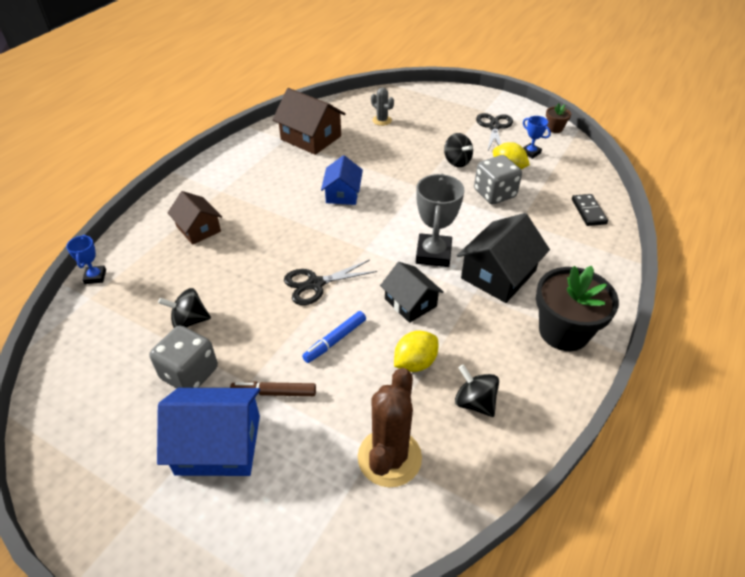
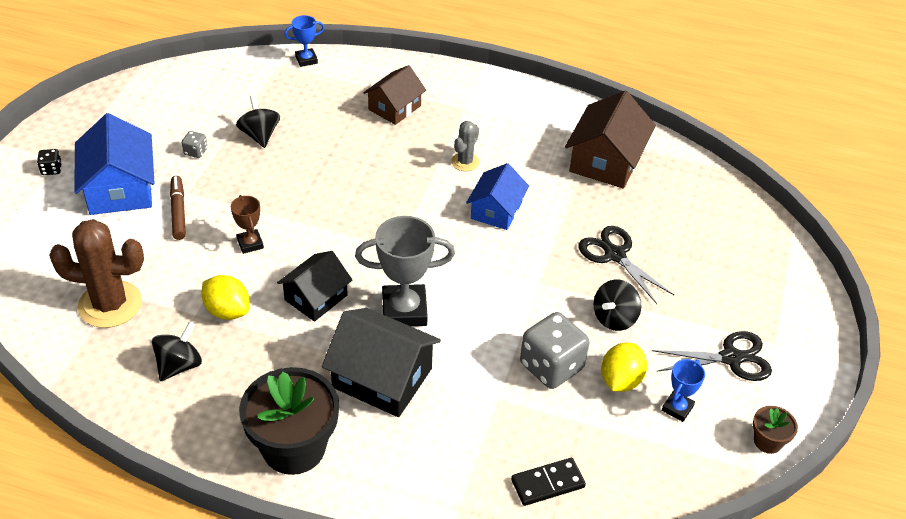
camera: 75 degrees right, 0 degrees up
(154, 518) = (51, 169): none -> black dice
(189, 373) = (195, 152): grey dice -> grey dice, size x0.44
(315, 284) = (329, 214): black scissors -> black scissors (615, 255)
(335, 340) = (250, 244): blue marker -> brown trophy
(342, 193) = (496, 210): blue house -> blue house turned 60 degrees counterclockwise
(382, 120) = (683, 224): grey cactus -> grey cactus (465, 162)

